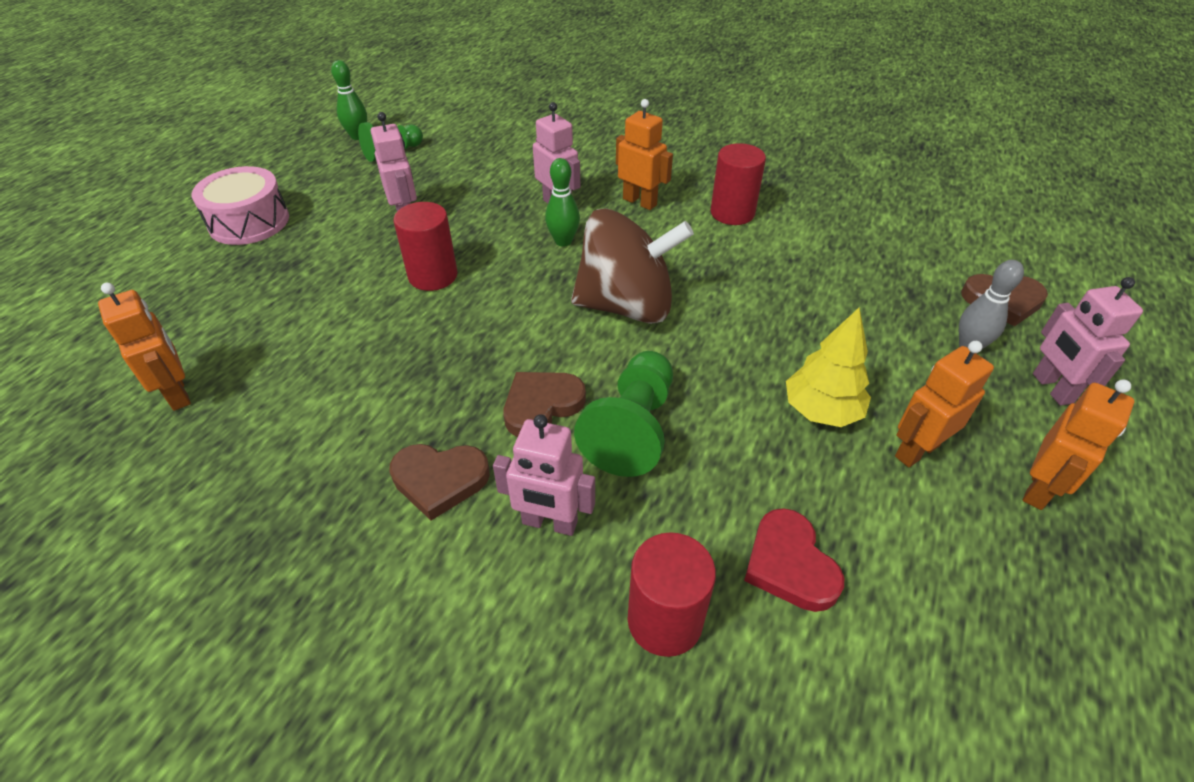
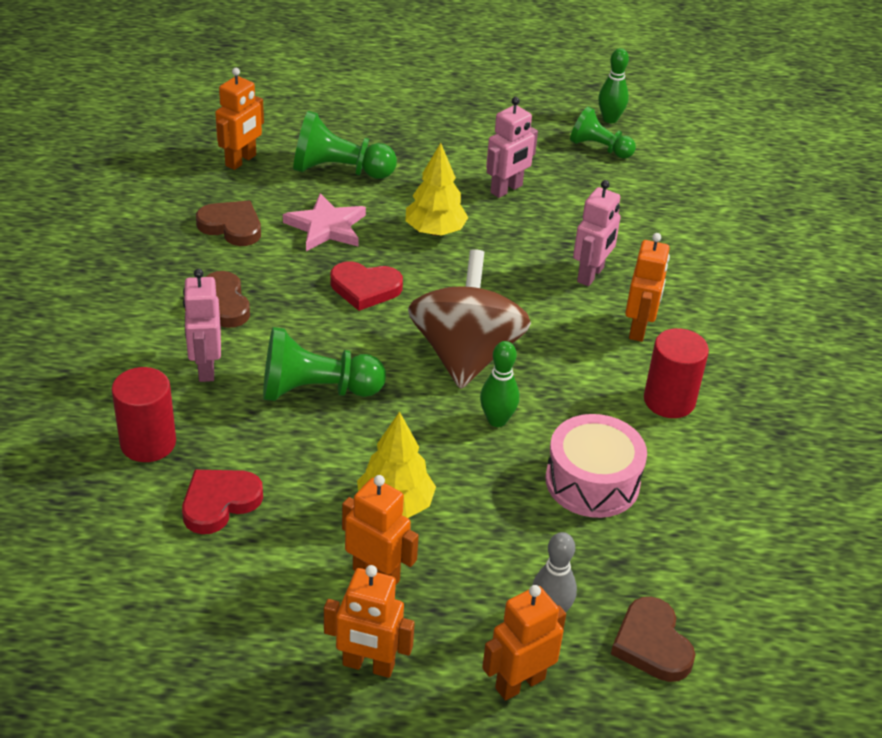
camera: 65 degrees right, 5 degrees down
(249, 222) = (440, 113): pink drum -> pink drum (592, 481)
(276, 316) = (339, 171): none -> green pawn
(365, 351) = (326, 227): none -> pink star
(433, 276) = (435, 231): red cylinder -> yellow tree
(488, 348) = (365, 288): none -> red heart
(541, 405) = (316, 334): brown heart -> brown heart (231, 226)
(563, 241) = (535, 293): green bowling pin -> green bowling pin (497, 420)
(627, 306) = (465, 355): brown spinning top -> brown spinning top turned 150 degrees counterclockwise
(1052, 388) = (519, 683): pink robot -> orange robot

